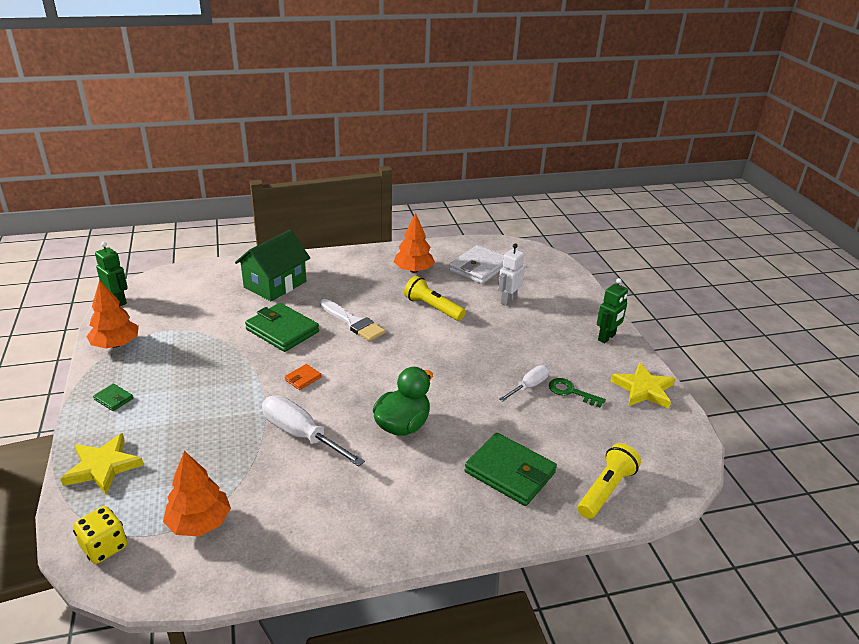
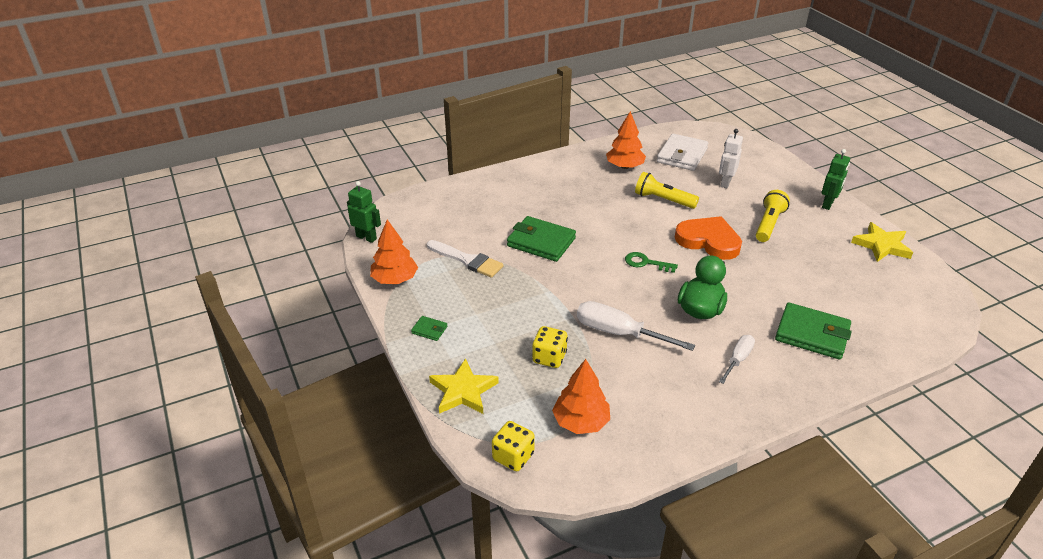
camera: 10 degrees left, 5 degrees up
(212, 448) = (549, 358): none -> yellow dice
(275, 284) = (505, 199): green house -> none
(303, 378) = (588, 283): orange wallet -> none
(353, 322) = (600, 224): white brush -> white brush (467, 260)
(455, 355) = (708, 241): none -> orange heart
(529, 386) = (786, 258): white screwdriver -> white screwdriver (738, 359)
(571, 392) = (824, 257): green key -> green key (646, 263)
(606, 490) = (895, 335): yellow flashlight -> yellow flashlight (768, 224)

